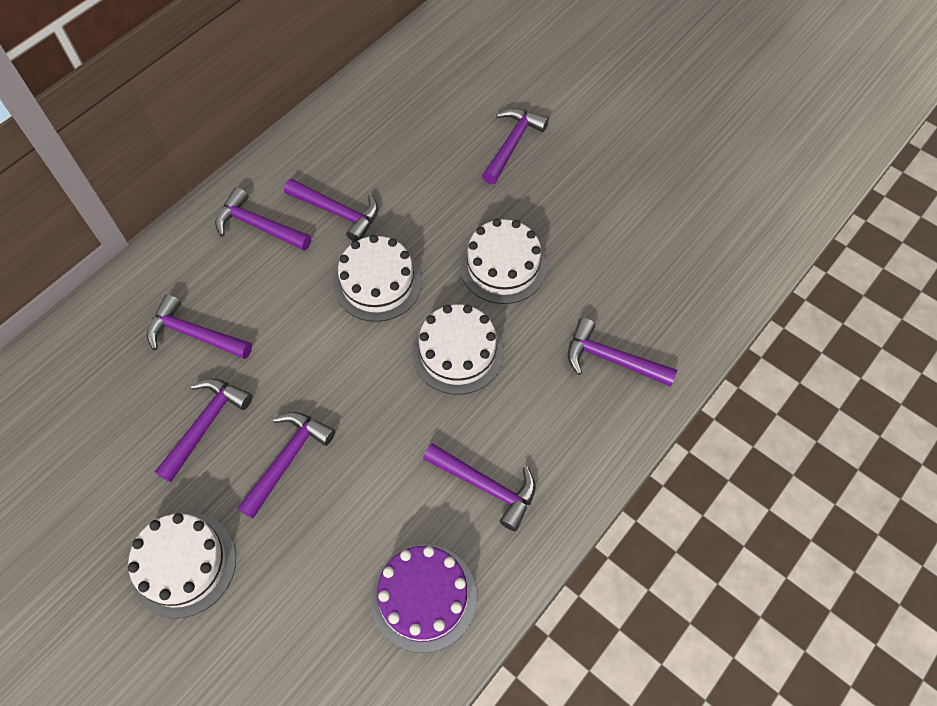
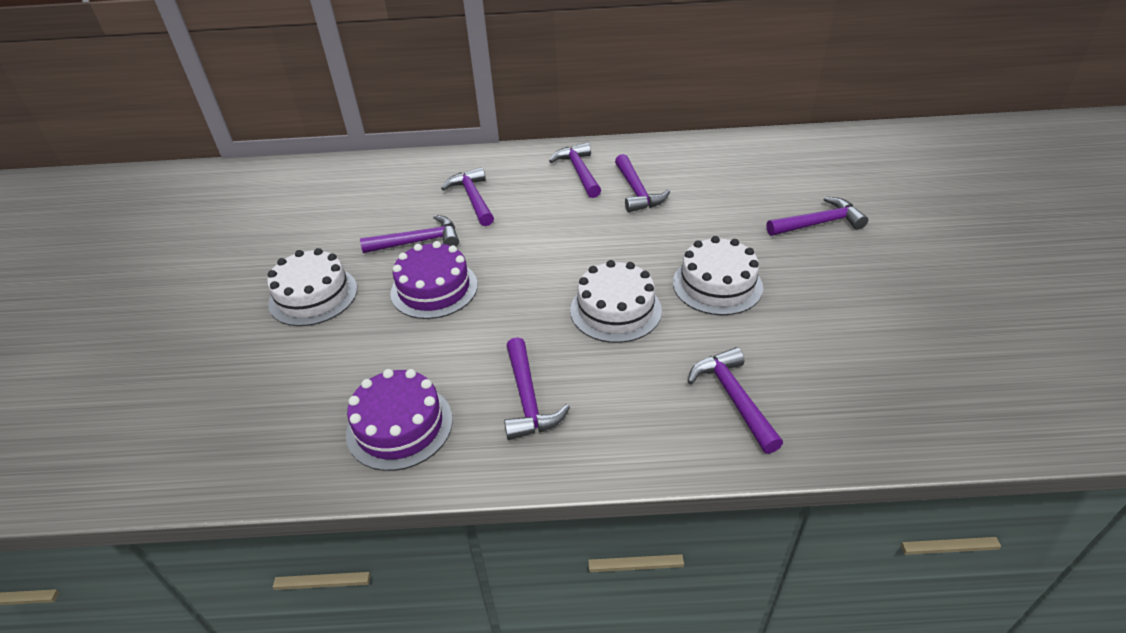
camera: 50 degrees right, 20 degrees down
(288, 459) = (434, 289): purple hammer -> purple cake
(378, 283) = (613, 240): white cake -> none

